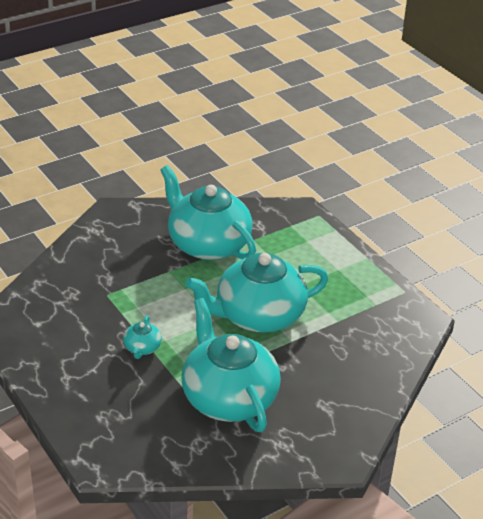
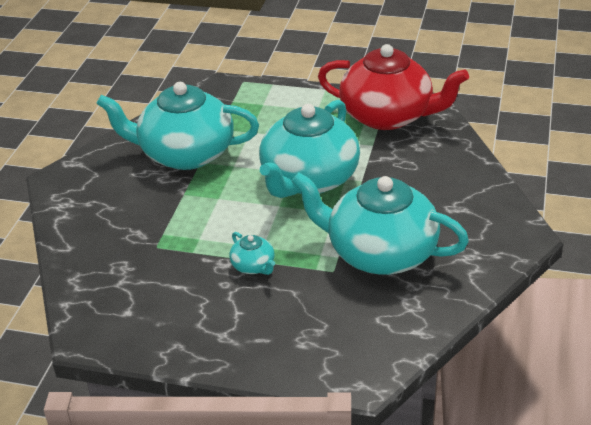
camera: 40 degrees left, 0 degrees up
(381, 307) = (388, 116): none -> red teapot

